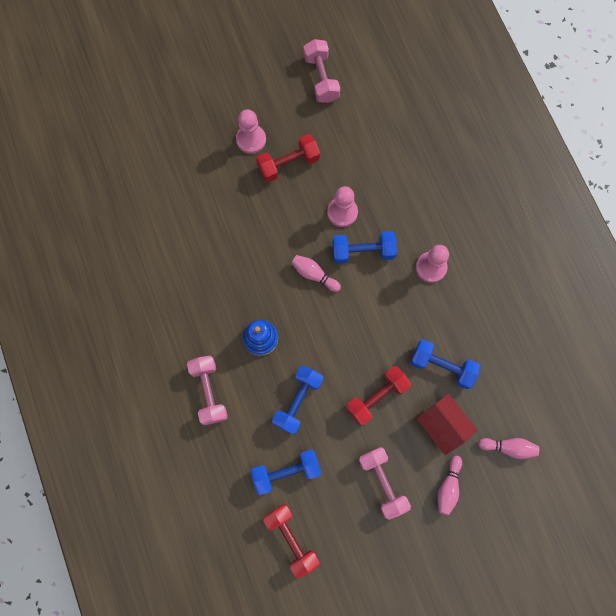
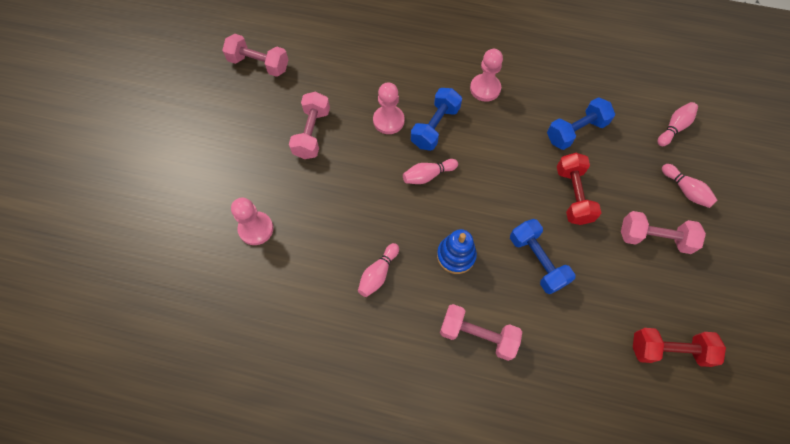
camera: 55 degrees left, 10 degrees down
(208, 292) = (378, 274): none -> pink bowling pin
(251, 139) = (264, 148): pink pawn -> pink pawn (256, 229)
(286, 472) = (599, 313): blue dumbbell -> none
(288, 164) = (312, 133): red dumbbell -> pink dumbbell
(442, 425) = (627, 162): red house -> none

